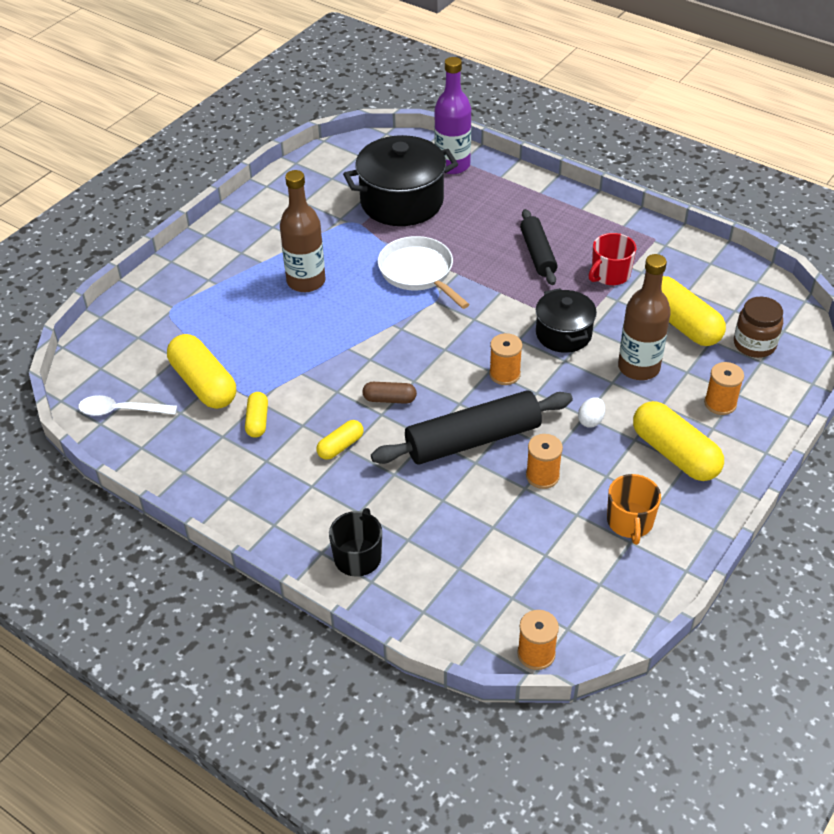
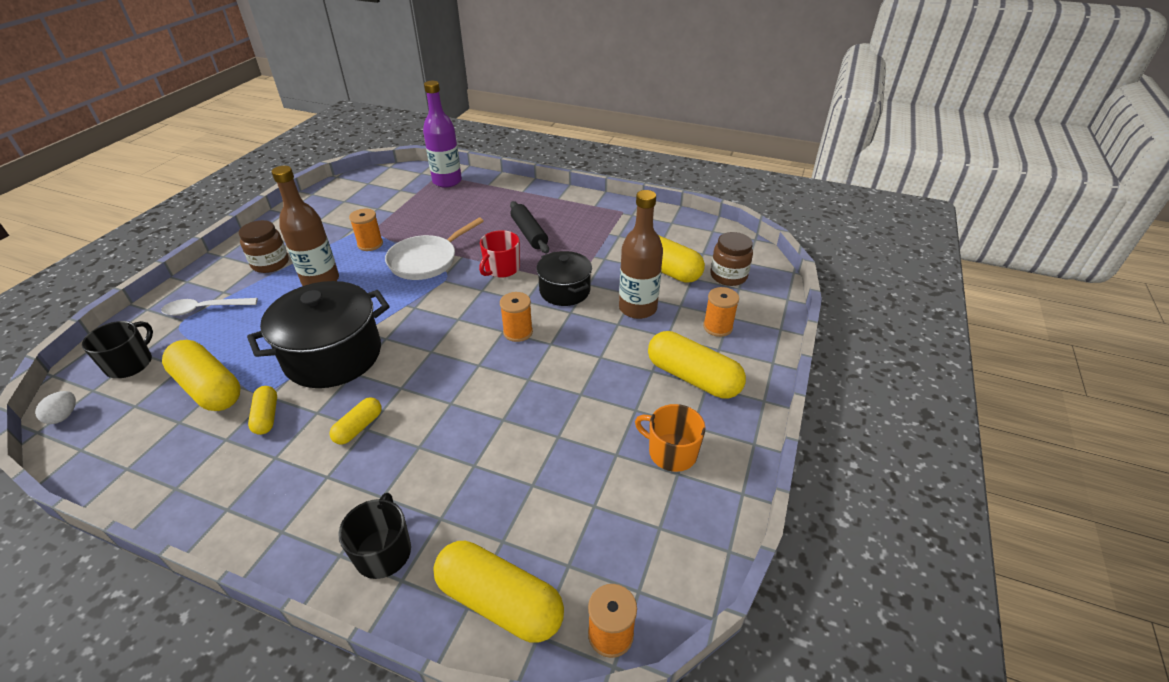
camera: 15 degrees left, 5 degrees down
(121, 411) = (108, 431): white spoon -> white spoon (204, 309)
(130, 346) = (130, 363): none -> black mug
(254, 252) = (270, 263): none -> brown jar
(389, 399) = (408, 372): brown capsule -> none
(402, 202) = (406, 210): black pot -> black pot (333, 355)
(419, 273) = (427, 260): white pan -> white pan turned 90 degrees counterclockwise
(450, 613) = (500, 601): none -> yellow capsule
(473, 439) = (497, 397): black rolling pin -> none
(542, 476) = (573, 421): orange spool -> orange spool (370, 244)
(590, 421) = (607, 360): white egg -> white egg (64, 416)
(610, 274) = (593, 240): red mug -> red mug (501, 268)
(630, 522) = (671, 452): orange mug -> orange mug turned 135 degrees clockwise

